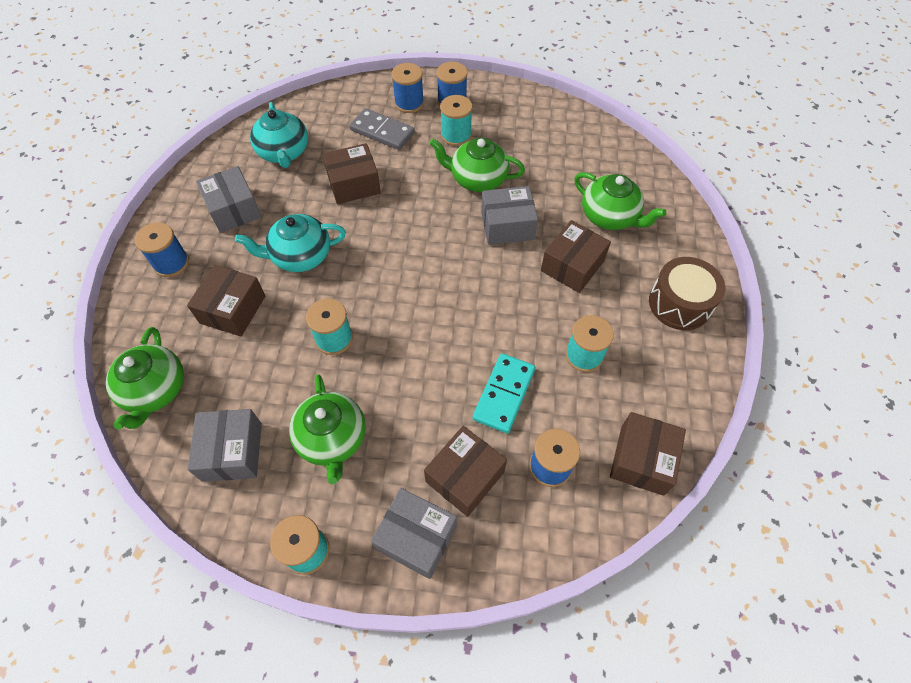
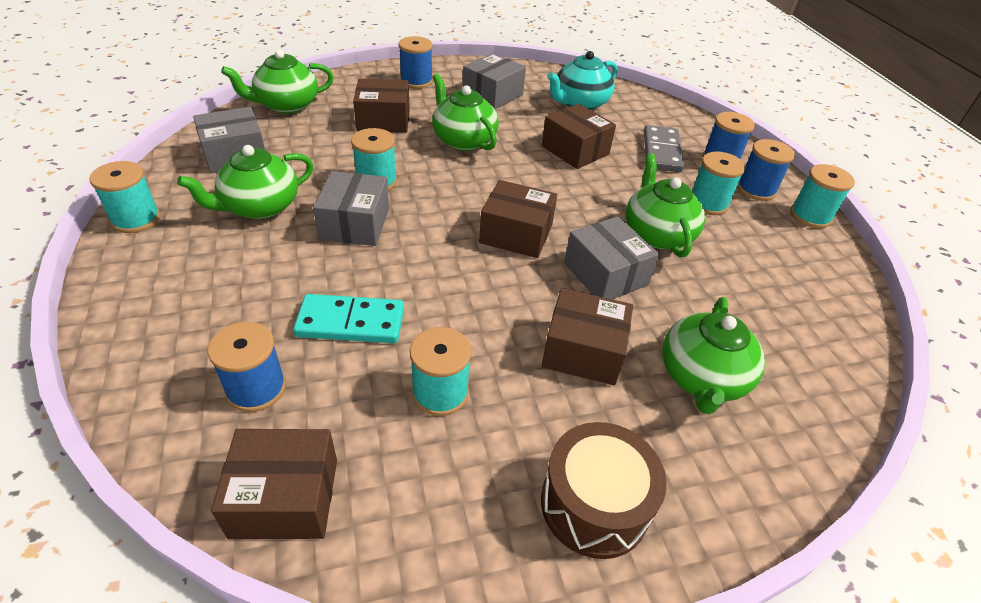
camera: 65 degrees right, 15 degrees down
(300, 256) = (463, 140): turquoise teapot -> green teapot
(416, 537) = (151, 289): grey box -> grey box (355, 224)
(465, 476) = (230, 311): brown box -> brown box (516, 234)
(491, 90) = (810, 216): none -> turquoise spool

